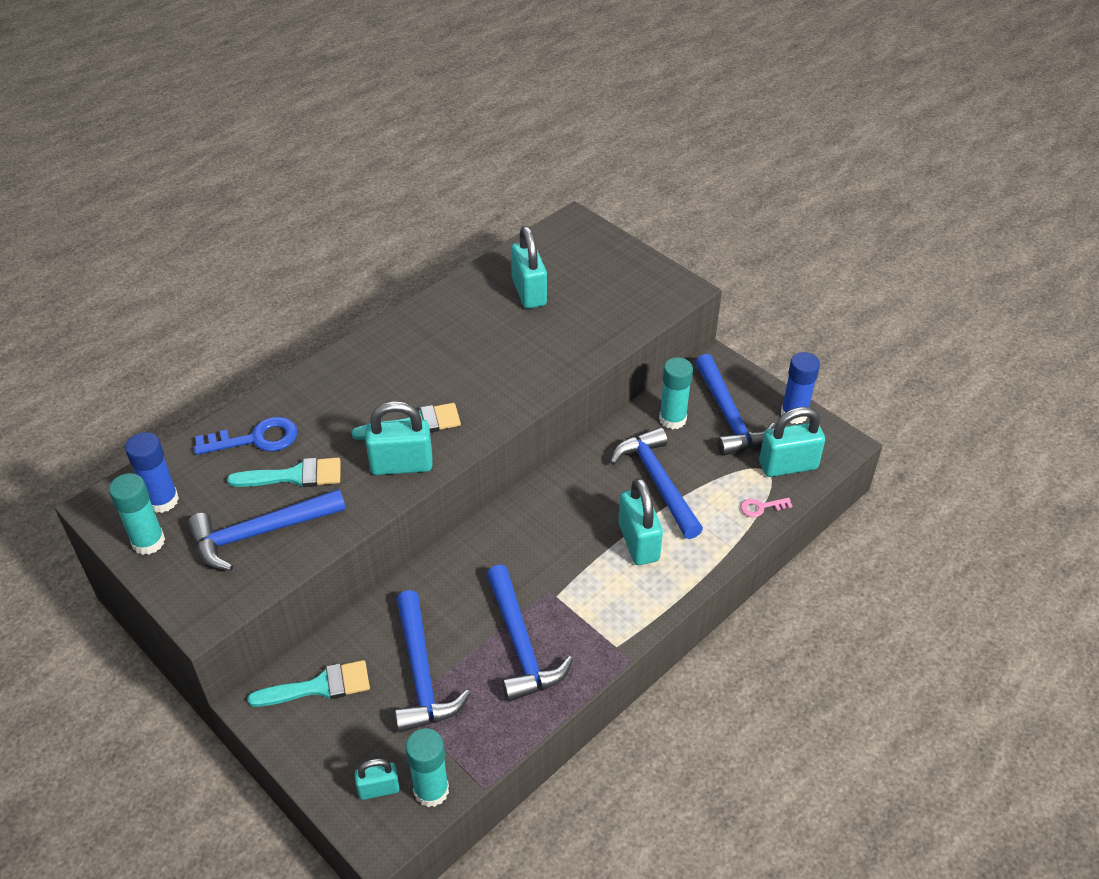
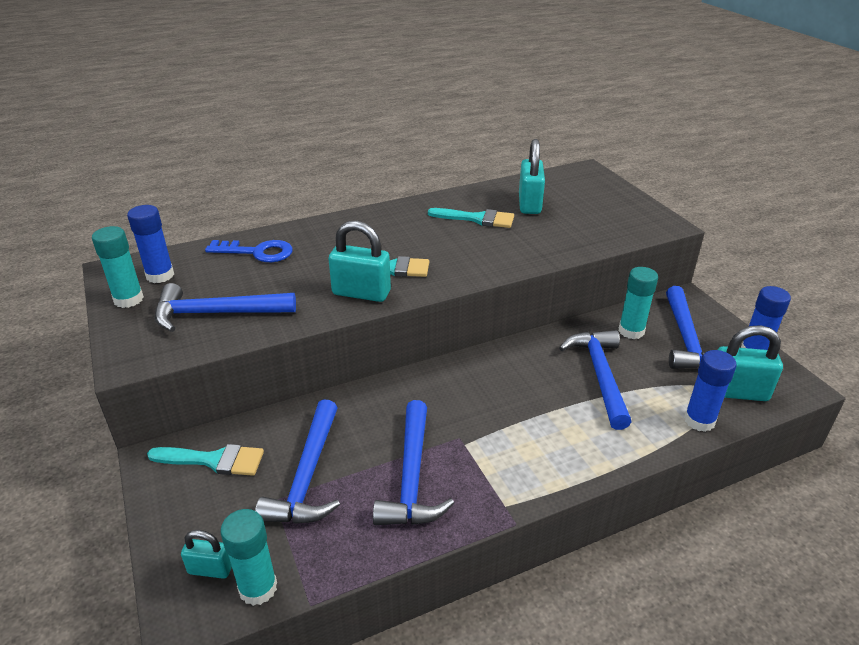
camera: 20 degrees right, 10 degrees down
(294, 476) = (270, 281): turquoise brush -> turquoise brush (477, 219)
(638, 542) = (563, 419): turquoise padlock -> none
(761, 507) = (699, 420): pink key -> blue glue stick

